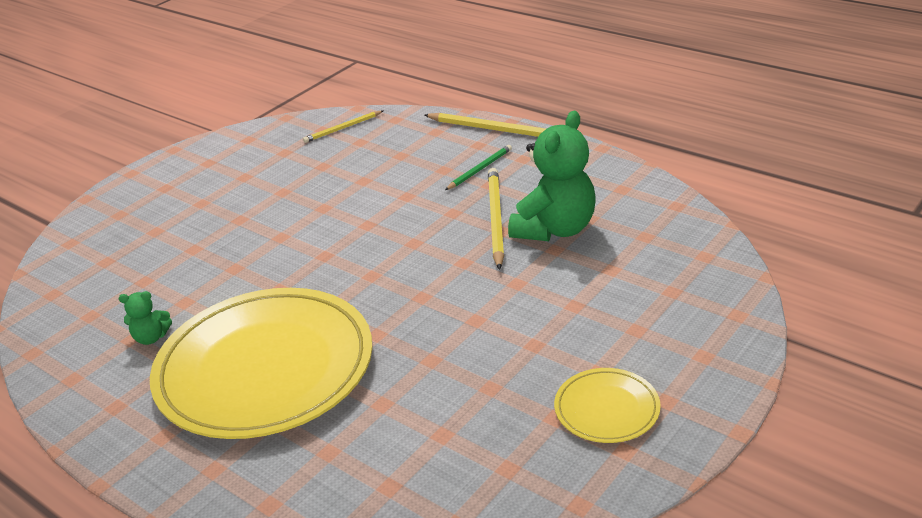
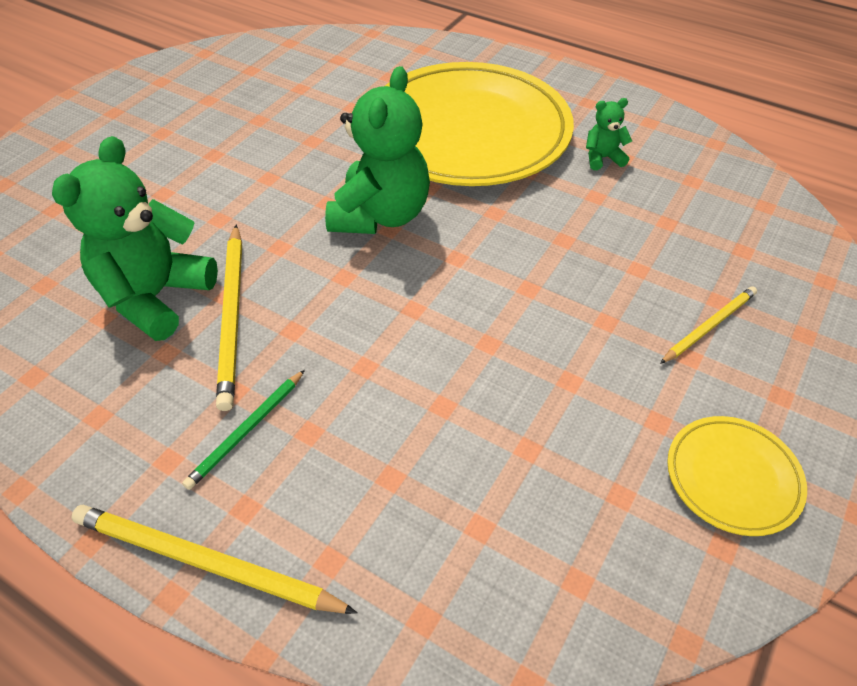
camera: 170 degrees right, 15 degrees up
(343, 128) = (532, 583): yellow pencil -> yellow pencil (709, 326)
(376, 286) = (380, 215): none -> green teddy bear
(607, 409) = (164, 105): yellow plate -> yellow plate (733, 477)

